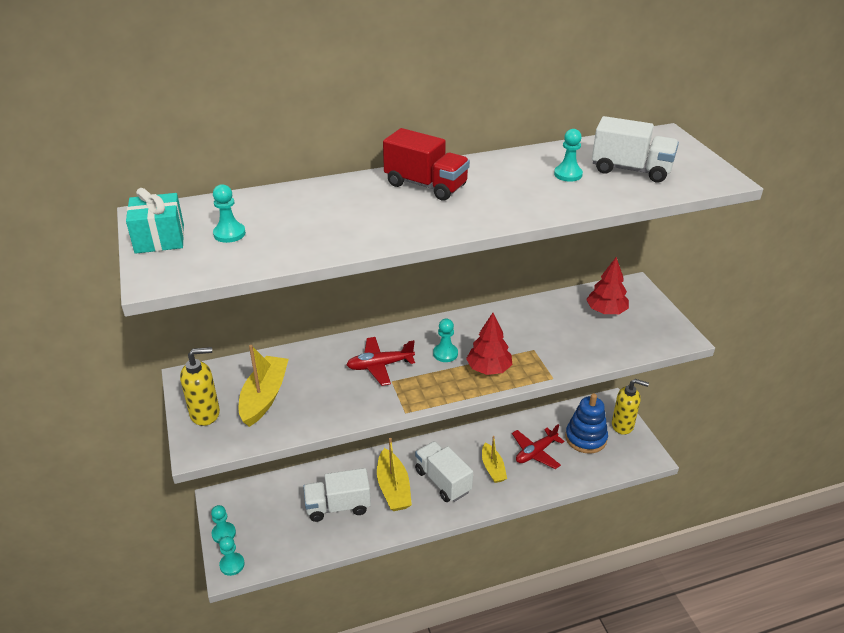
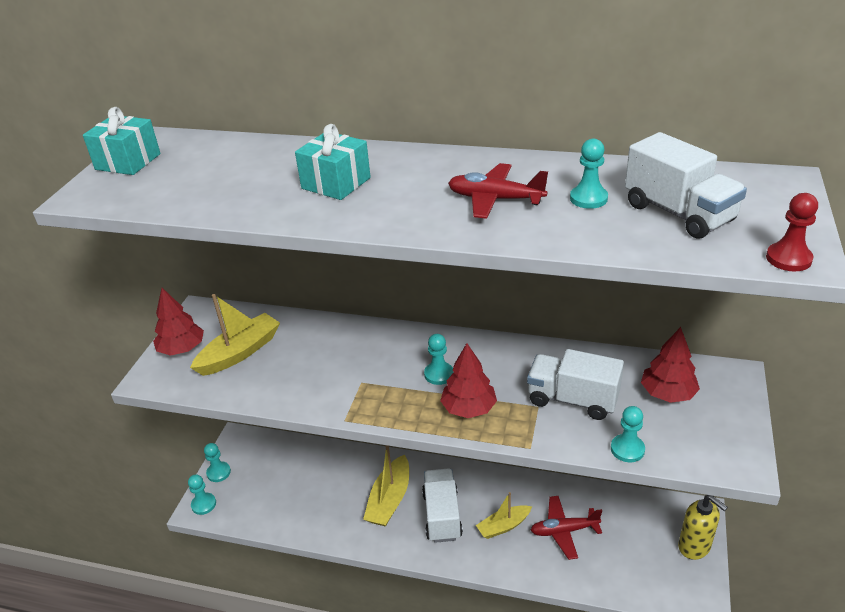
camera: 35 degrees right, 0 degrees up
(205, 414) = (182, 349): yellow soap dispenser -> red tree
(229, 234) = (183, 172): turquoise pawn -> turquoise pawn (627, 449)
(338, 506) = (327, 494): white truck -> white truck (572, 399)
(377, 209) = (336, 183): none -> turquoise gift
(380, 365) = (365, 362): red plane -> red plane (495, 199)
(426, 185) = (414, 171): red truck -> none
(493, 468) = (503, 526): yellow boat -> yellow boat turned 45 degrees clockwise
(585, 438) = (635, 541): blue stacking toy -> none
(717, 181) = (788, 259): none -> red pawn

